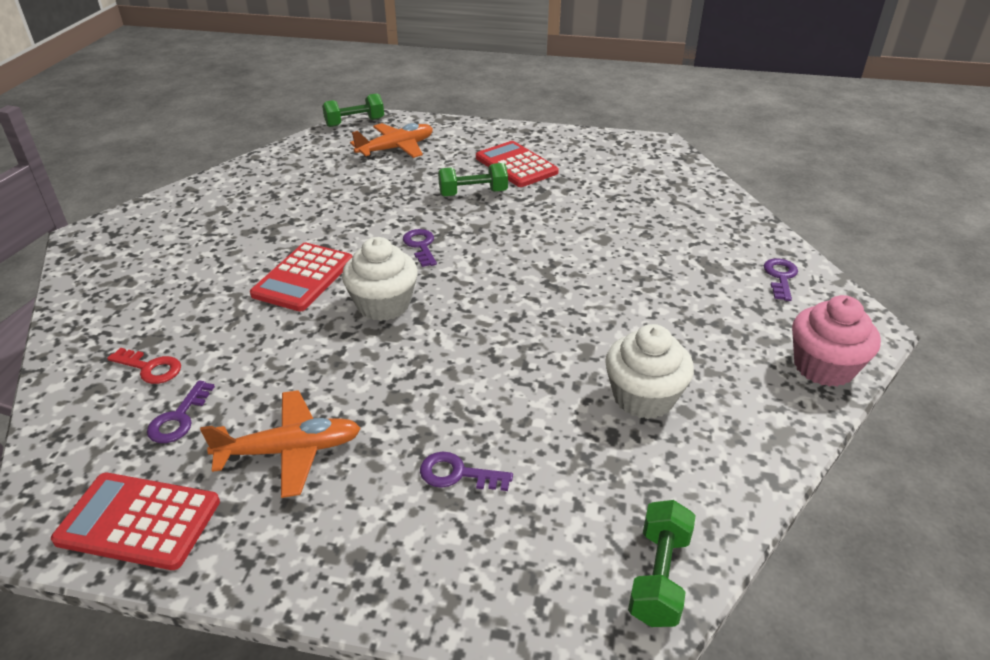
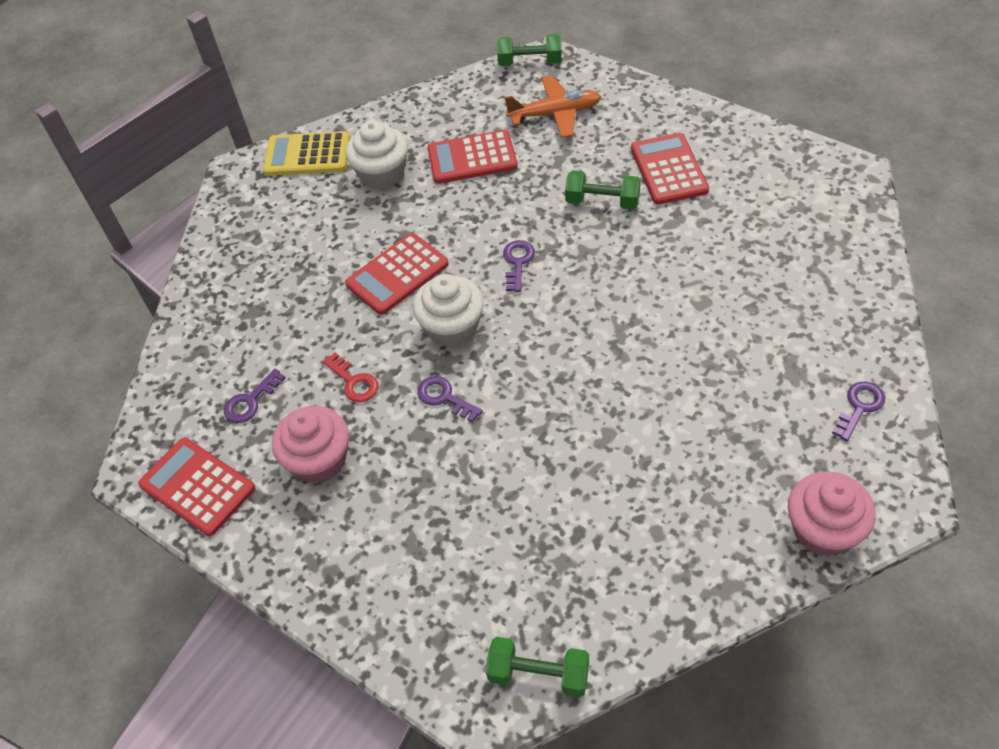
camera: 30 degrees right, 15 degrees up
(150, 368) = (245, 342): red key -> red key (354, 382)
(162, 211) = (307, 155): none -> yellow calculator
(290, 450) = (319, 460): orange plane -> pink cupcake
(335, 186) = (472, 158): none -> red calculator
(457, 474) = (433, 527): purple key -> purple key (444, 397)
(643, 397) = (627, 505): white cupcake -> white cupcake (382, 174)
(659, 577) = (539, 674): green dumbbell -> green dumbbell turned 60 degrees clockwise

